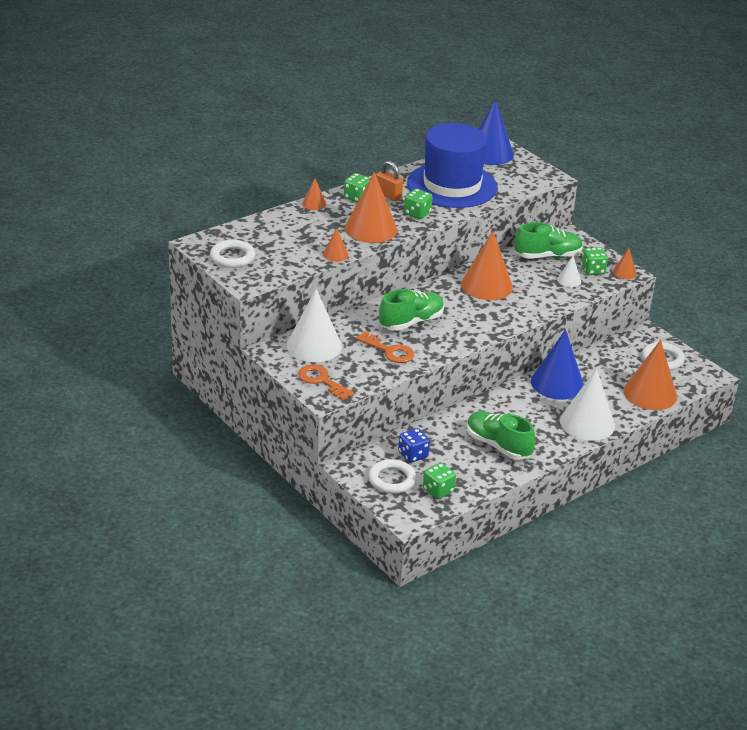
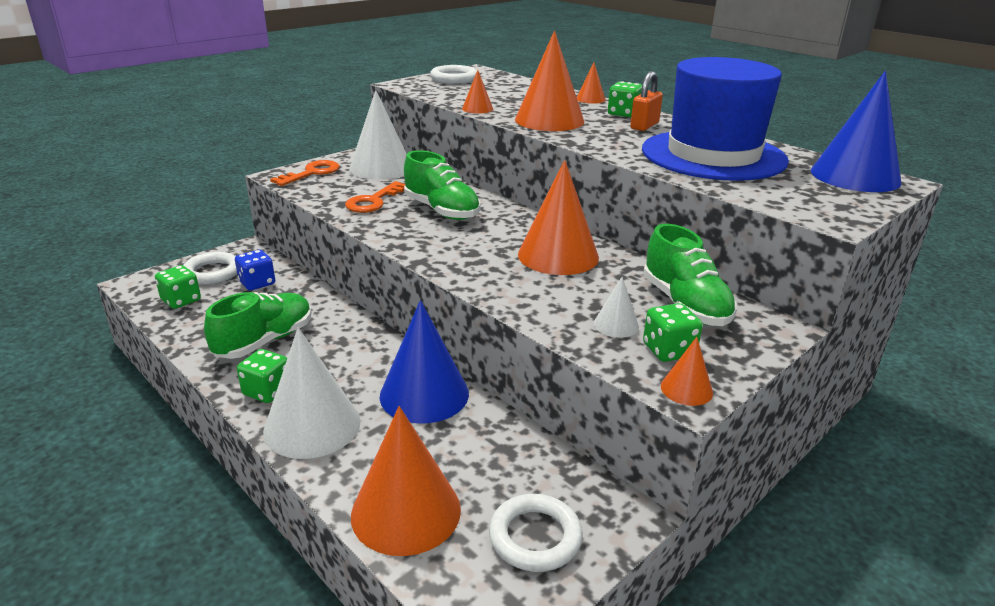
camera: 85 degrees right, 5 degrees down
(417, 213) = (609, 139): green dice -> green dice (267, 391)

